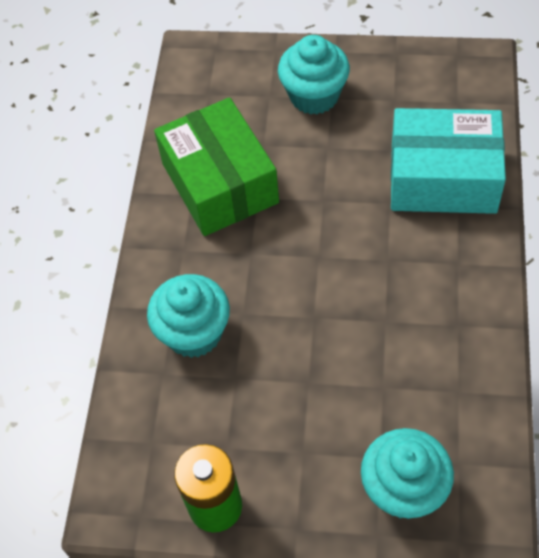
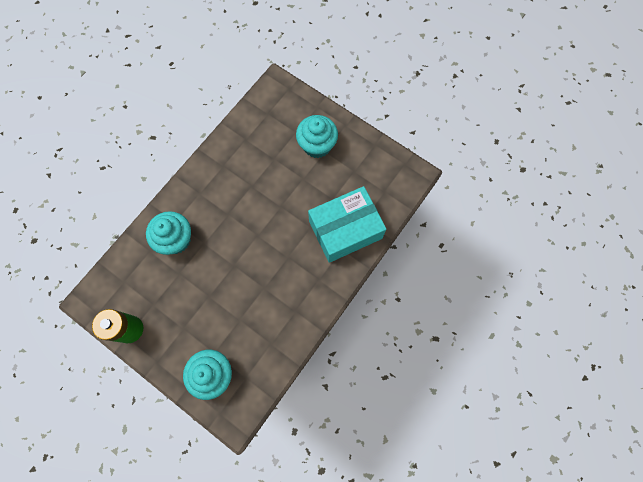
camera: 25 degrees right, 15 degrees up
(220, 183) = (239, 167): green box -> none
(443, 178) = (345, 230): turquoise box -> turquoise box turned 60 degrees counterclockwise

